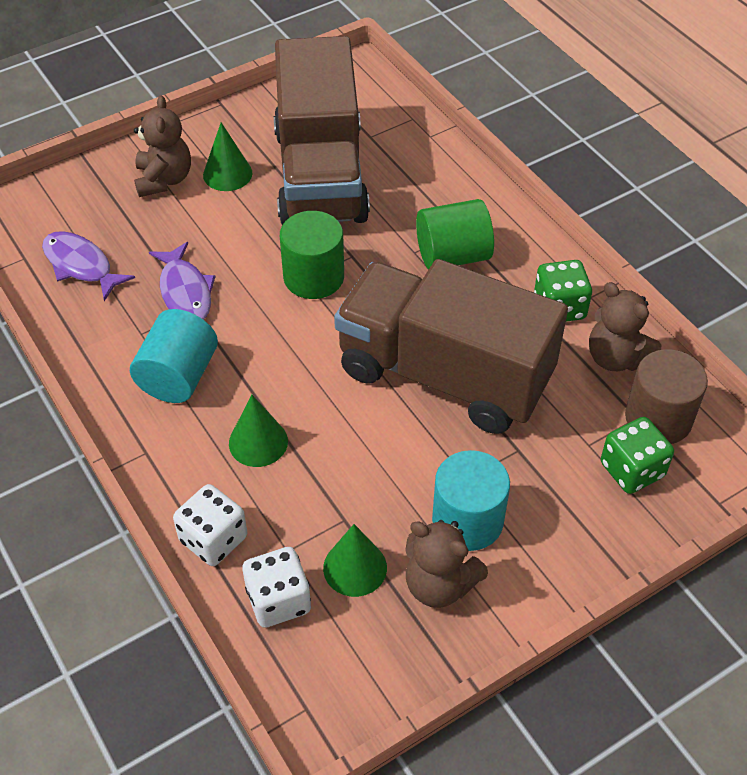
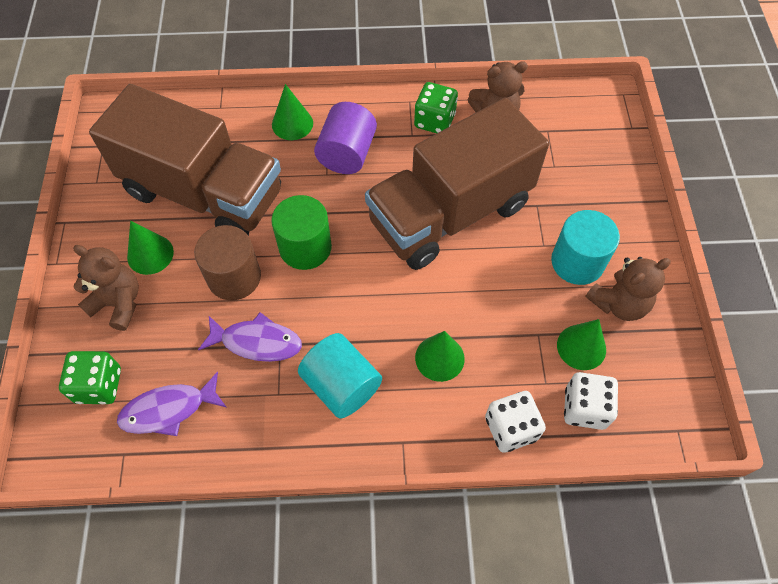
camera: 60 degrees left, 10 degrees up
(453, 255) = (347, 154): green cylinder -> purple cylinder
(455, 196) = (292, 124): none -> green cone
(632, 470) = (585, 155): green dice -> green dice (99, 385)
(658, 418) = (554, 121): brown cylinder -> brown cylinder (234, 277)

